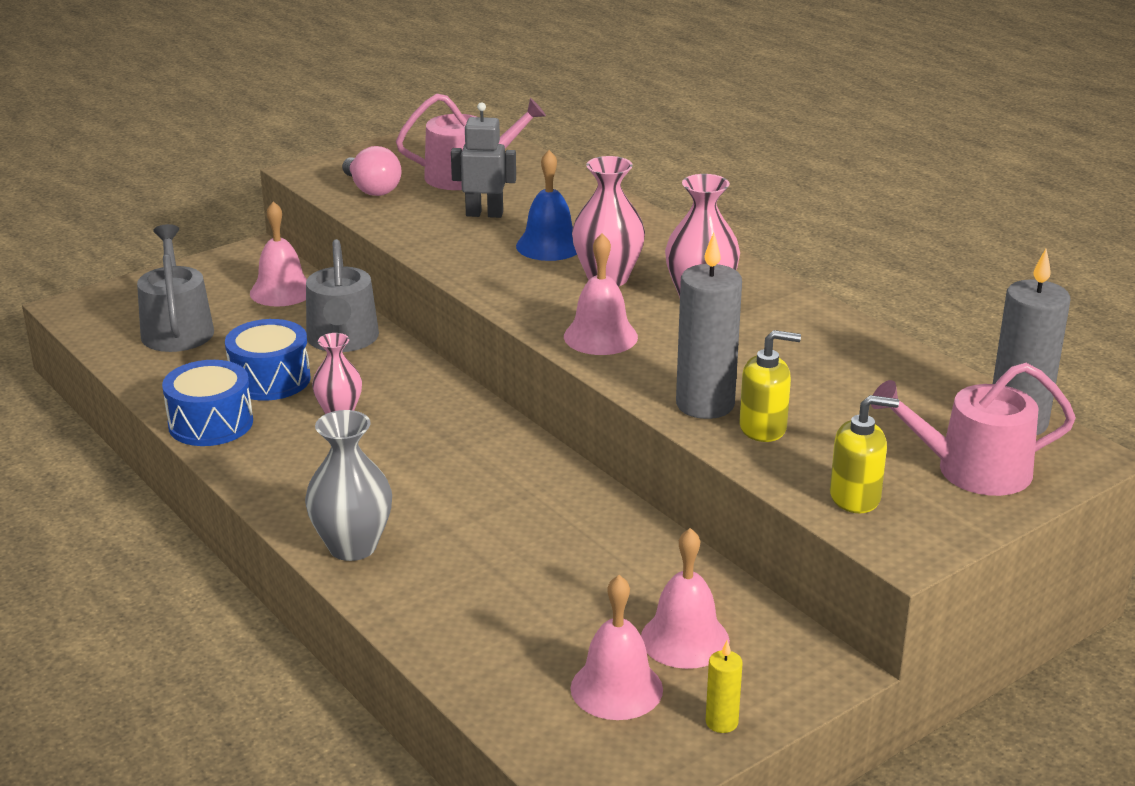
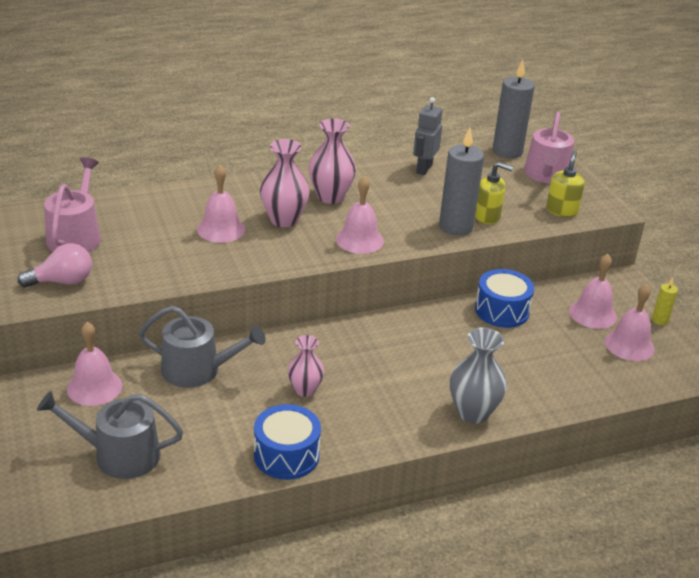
camera: 75 degrees left, 5 degrees up
(270, 379) = (237, 415): blue drum -> blue drum (502, 310)
(484, 214) = (150, 243): grey robot -> grey robot (423, 169)
(549, 245) = (221, 229): blue bell -> pink bell
(763, 428) = (487, 216): yellow soap dispenser -> yellow soap dispenser turned 90 degrees clockwise

